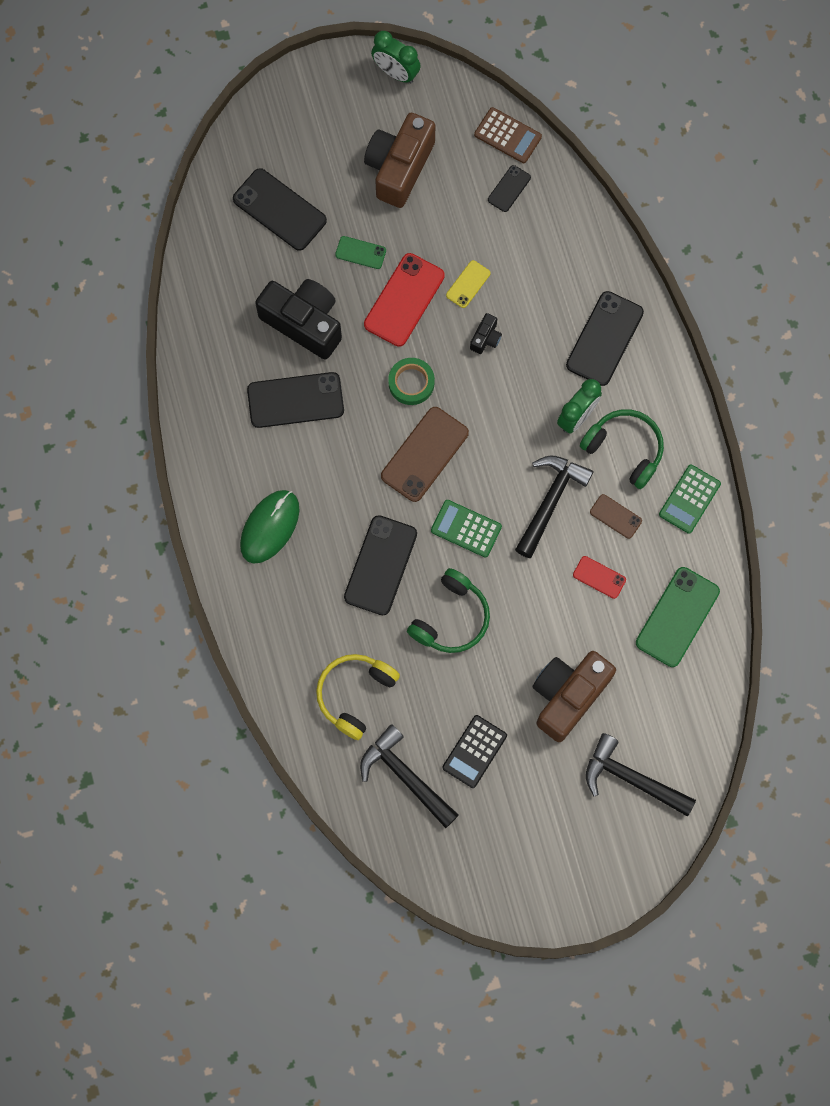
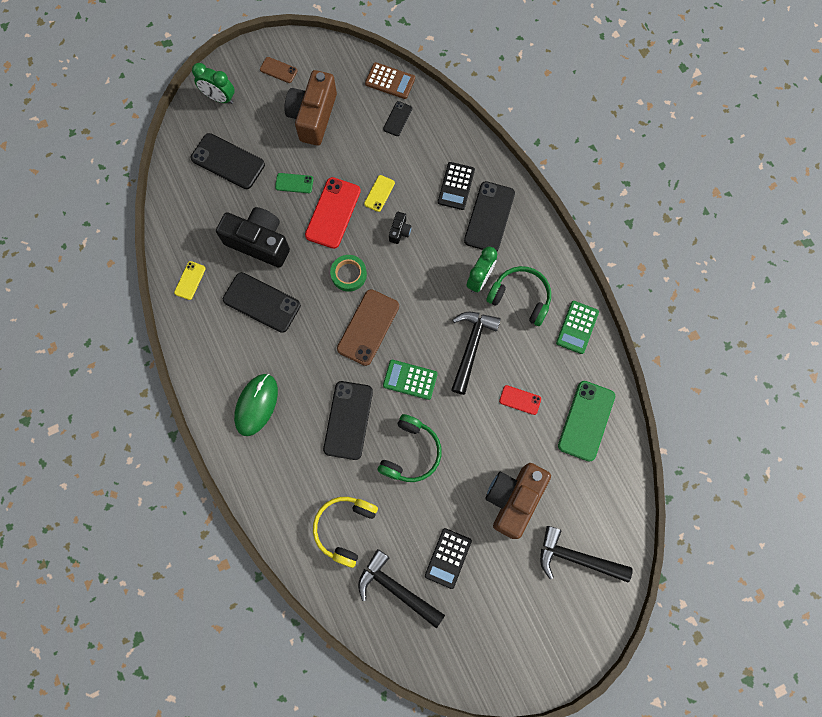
camera: 10 degrees left, 0 degrees up
(209, 357) = (190, 280): none -> yellow phone
(295, 400) = (261, 302): black phone -> black phone turned 45 degrees clockwise
(396, 73) = (299, 49): green clock -> green clock (219, 98)
(569, 291) = (456, 186): none -> black calculator
(615, 516) = (523, 350): brown phone -> brown phone (278, 70)

